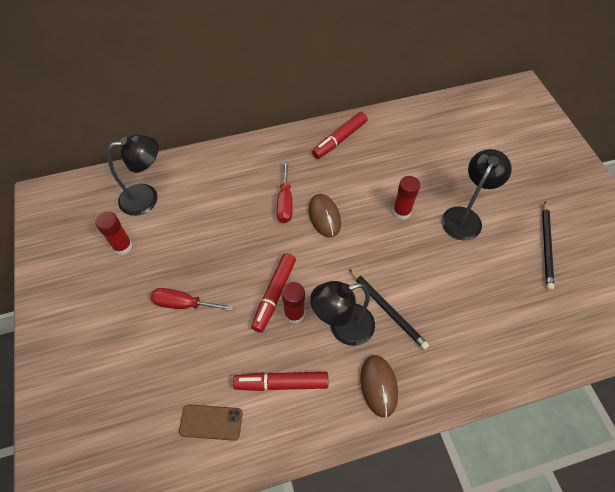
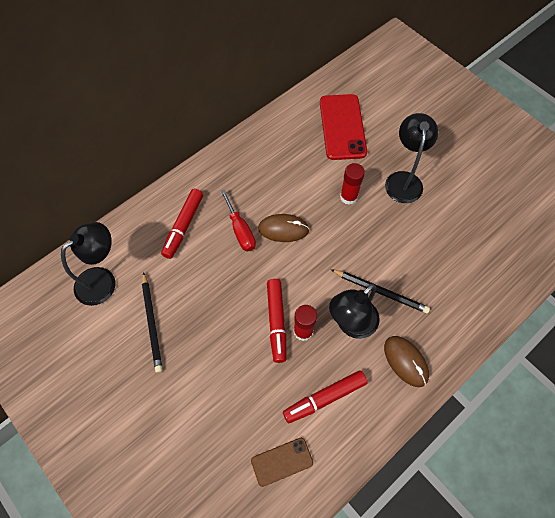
camera: 25 degrees left, 5 degrees up
(123, 246) = (106, 339): red glue stick -> none
(183, 304) = (198, 368): red screwdriver -> none
(324, 216) = (283, 229): brown mouse -> brown mouse turned 45 degrees counterclockwise
(340, 139) = (259, 148): red marker -> red marker (183, 226)
(428, 148) = (342, 127): none -> red phone
(546, 246) = (480, 180): black pencil -> black pencil (152, 323)

